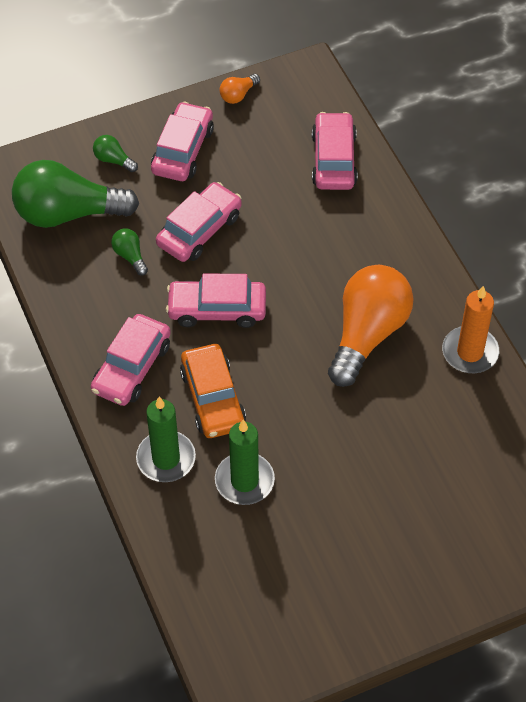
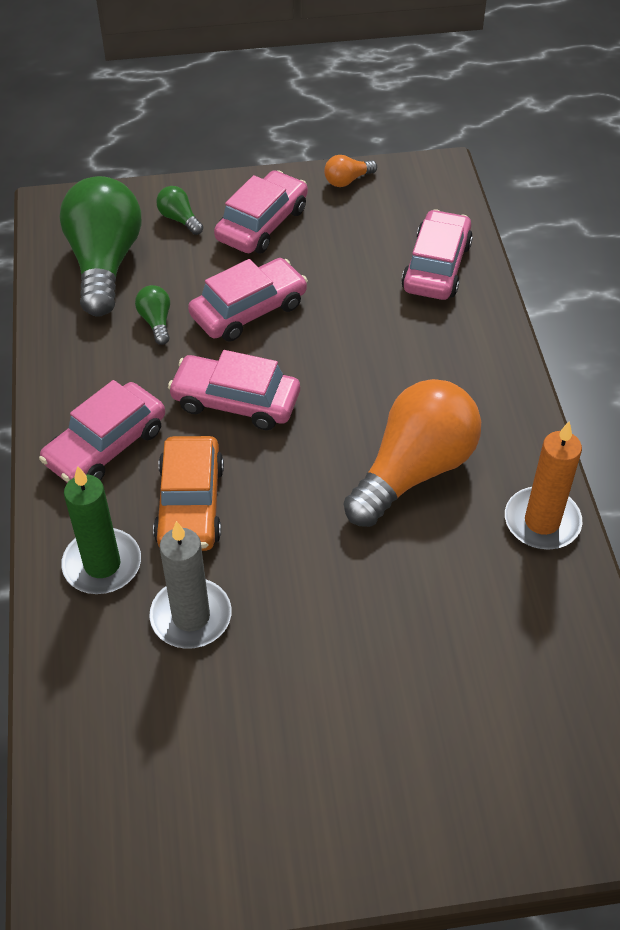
camera: 15 degrees right, 5 degrees down
(68, 213) = (104, 263): green light bulb -> green light bulb turned 75 degrees clockwise
(244, 481) = (191, 616): green candle -> grey candle

